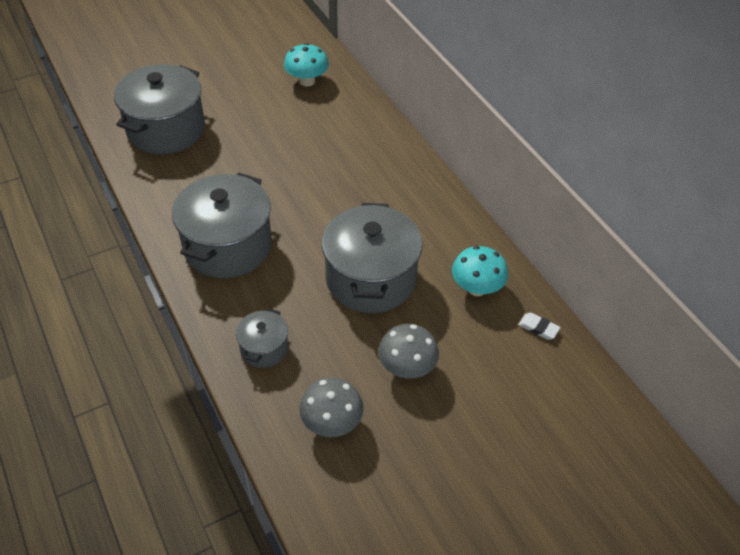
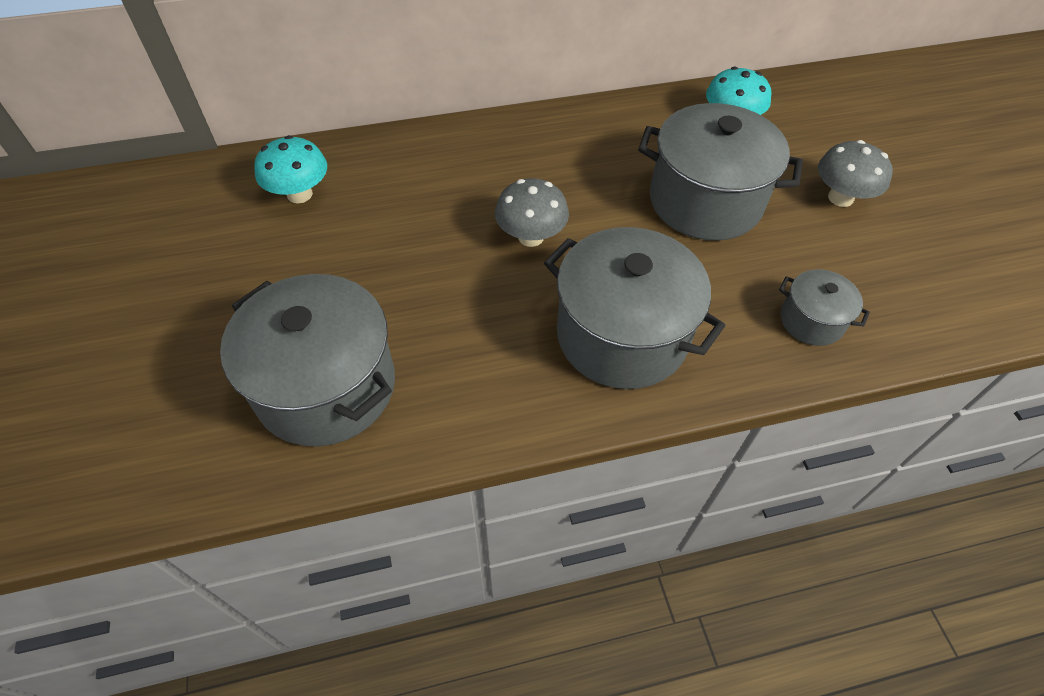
camera: 75 degrees left, 5 degrees up
(332, 423) = (921, 274): grey mushroom -> grey mushroom (531, 237)
(538, 328) = (788, 94): white eraser -> none

